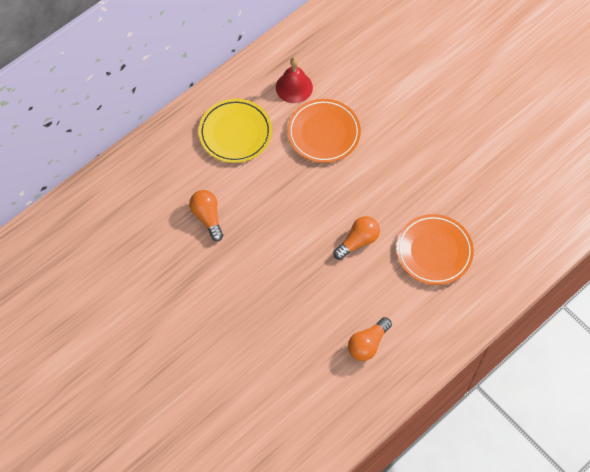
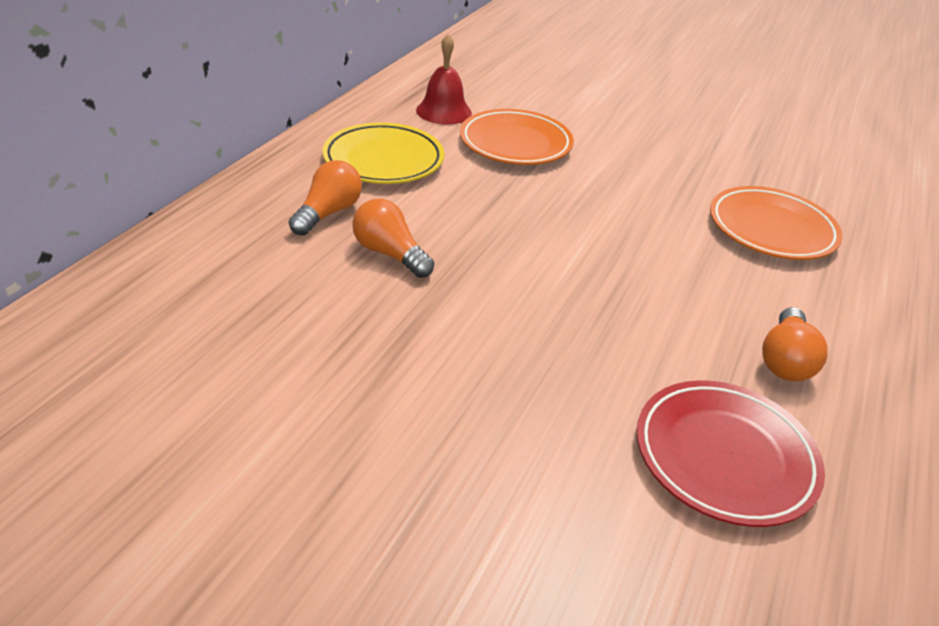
camera: 25 degrees left, 25 degrees down
(299, 385) = (724, 457): none -> red plate
(358, 241) = (655, 238): orange light bulb -> orange light bulb (328, 213)

